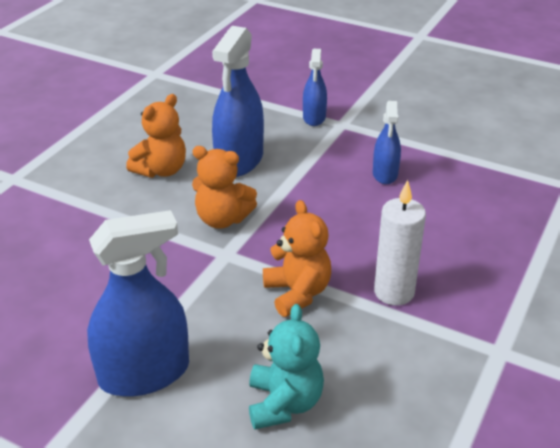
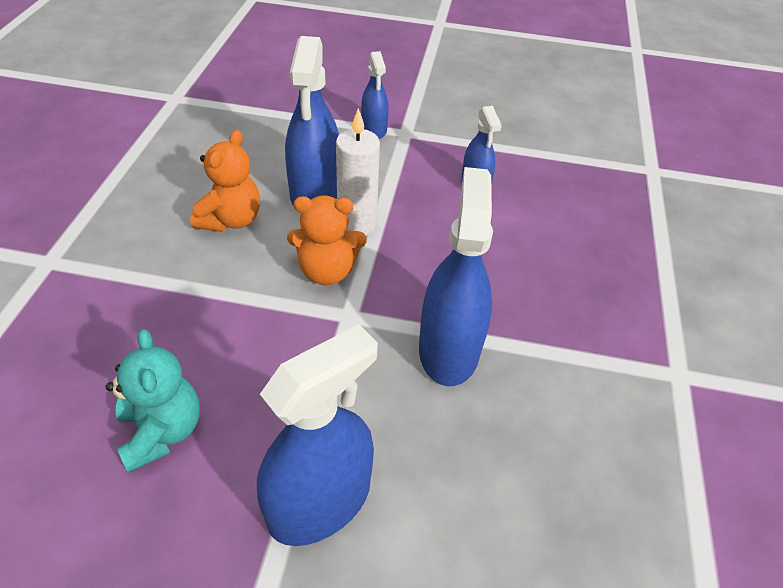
camera: 20 degrees left, 10 degrees up
(284, 403) = (496, 499): turquoise teddy bear -> turquoise teddy bear (162, 431)
(297, 293) = (448, 349): orange teddy bear -> blue spray bottle
(394, 292) = (547, 326): white candle -> white candle (357, 224)

